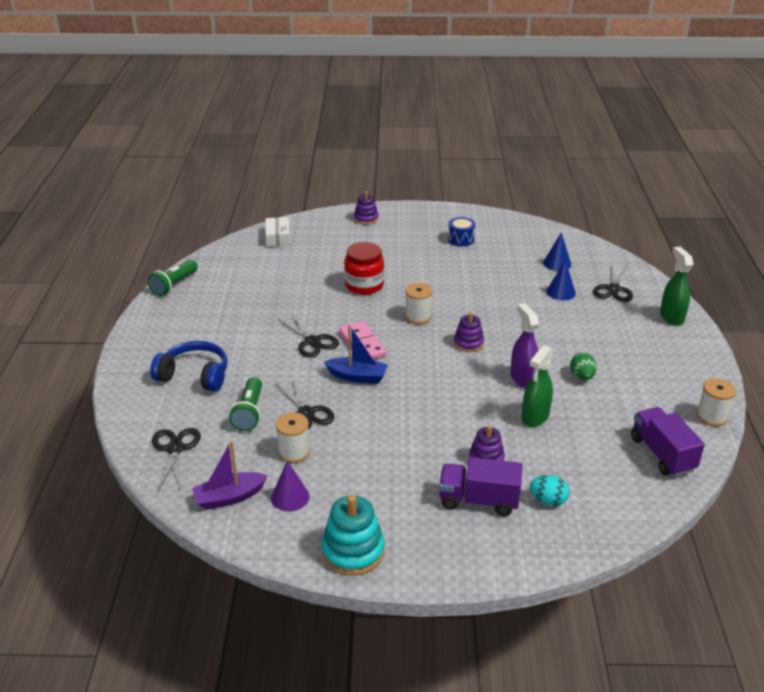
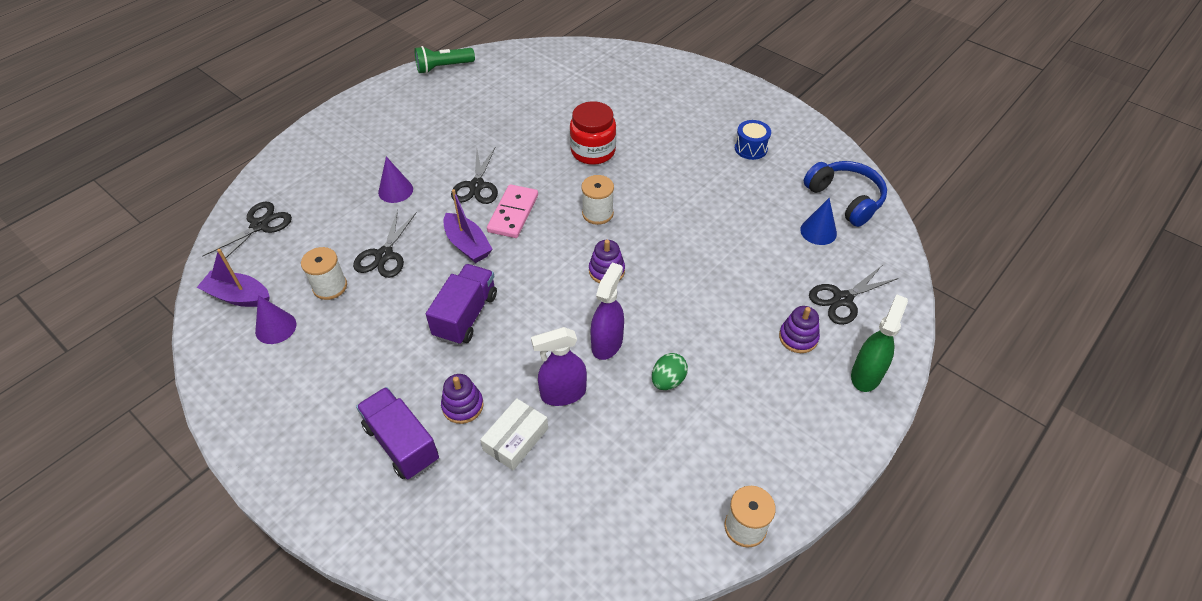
camera: 40 degrees right, 15 degrees up
(194, 375) = (353, 165): blue headphones -> blue headphones (845, 199)
(249, 412) = (346, 226): green flashlight -> none
(254, 373) = (395, 190): none -> purple cone
(278, 237) = (582, 60): white box -> white box (515, 439)
(353, 551) = (253, 414): turquoise stacking toy -> none
(357, 376) = (467, 245): blue boat -> purple boat
(366, 218) = (686, 77): purple stacking toy -> purple stacking toy (798, 337)
(535, 417) = (563, 393): green spray bottle -> purple spray bottle
(548, 500) = (457, 491): turquoise egg -> none
(561, 292) = (776, 268): blue cone -> none
(662, 454) = (630, 529): purple truck -> purple truck (466, 316)

